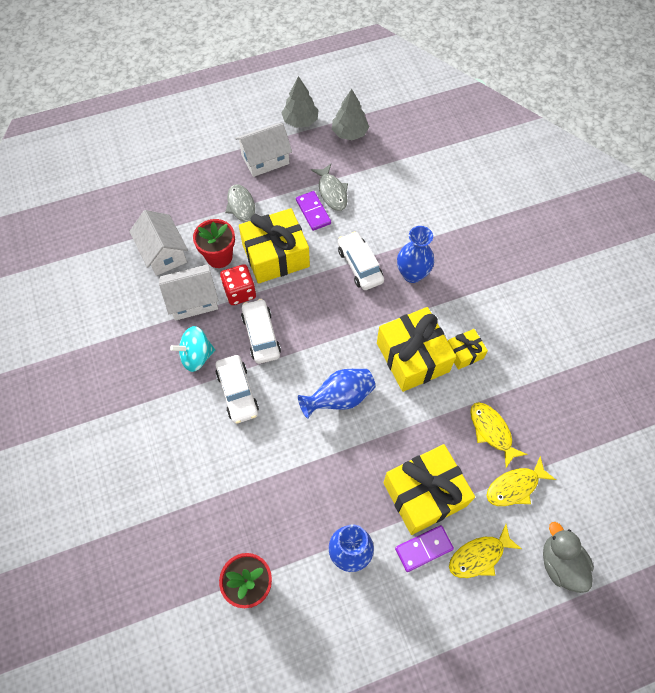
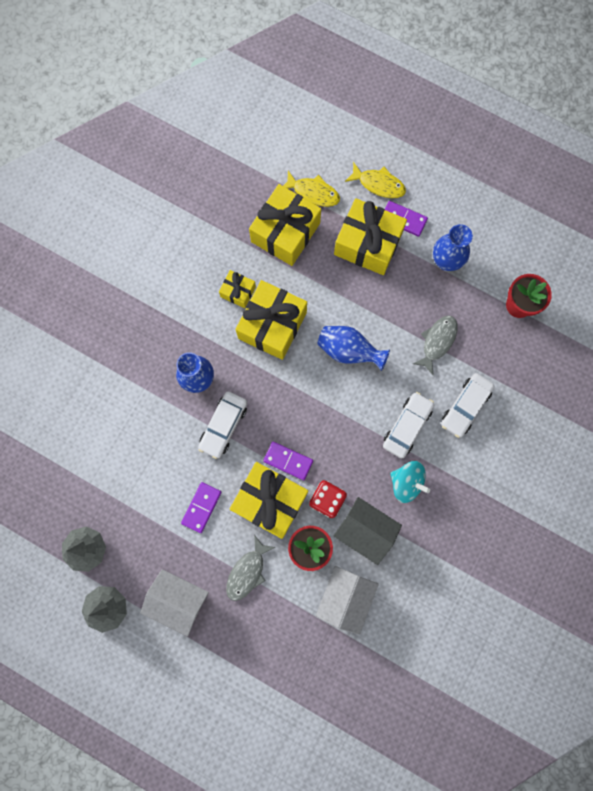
camera: 130 degrees left, 15 degrees up
(193, 300) = (365, 530): white house -> grey house
(261, 335) = (348, 450): white car -> white car (465, 407)
(293, 288) = (288, 461): none -> purple domino
(332, 192) = (167, 509): grey fish -> grey fish (437, 341)
(492, 431) = (285, 232): yellow fish -> yellow gift
(560, 564) = (341, 135): grey duck -> none

